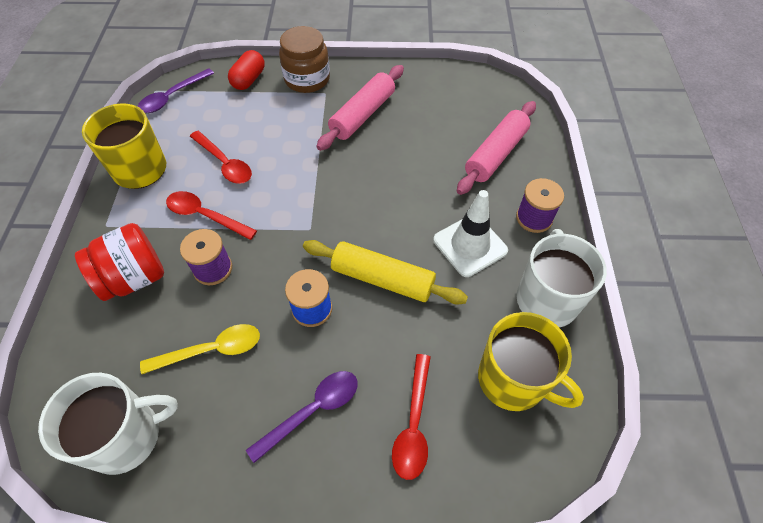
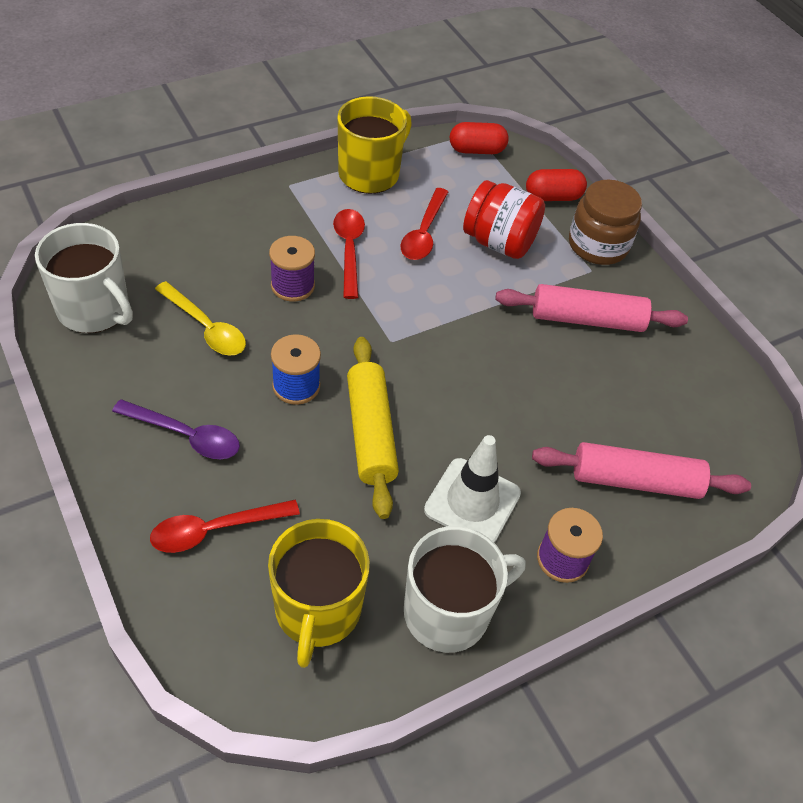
camera: 55 degrees right, 5 degrees down
(134, 278) = (247, 234): red jar -> red jar (499, 242)
(172, 97) = (476, 150): purple spoon -> red capsule

